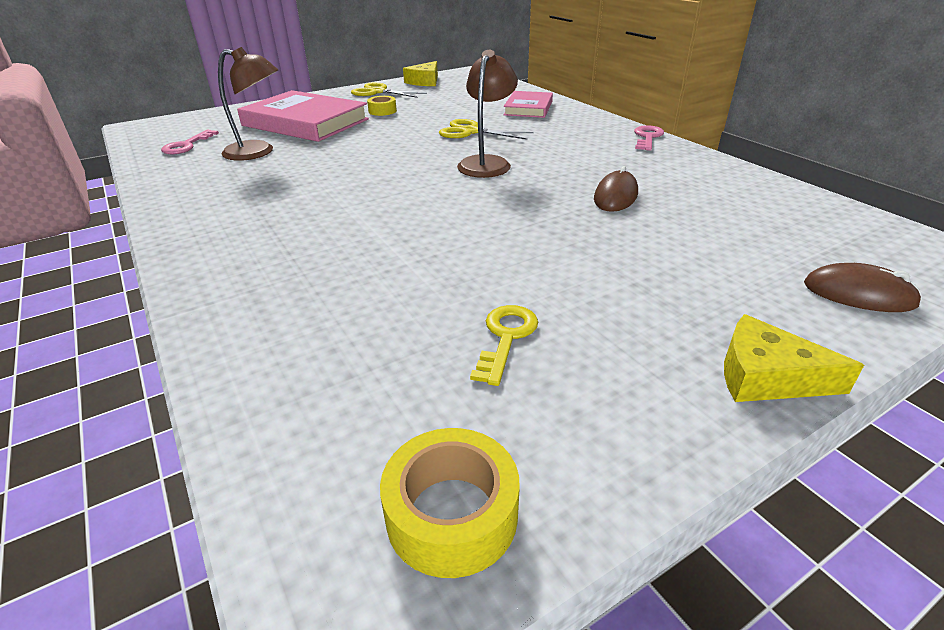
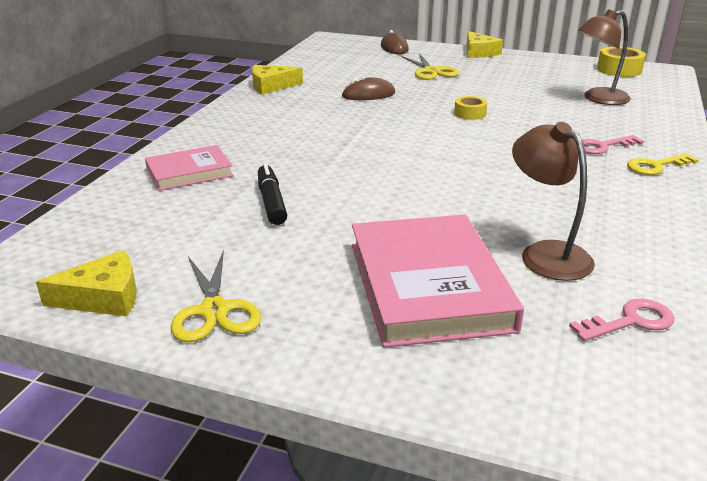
camera: 130 degrees left, 5 degrees down
(382, 111) = (308, 253): yellow tape -> yellow tape (470, 113)
(450, 116) = (271, 202): none -> black marker
(470, 132) = (311, 173): yellow scissors -> yellow scissors (431, 71)
(487, 163) = (377, 141): brown lamp -> brown lamp (598, 99)
(506, 338) = (544, 83): yellow key -> yellow key (655, 166)
(647, 137) = (230, 108): pink key -> pink key (602, 146)
(701, 163) = (271, 86): none -> yellow cheese

